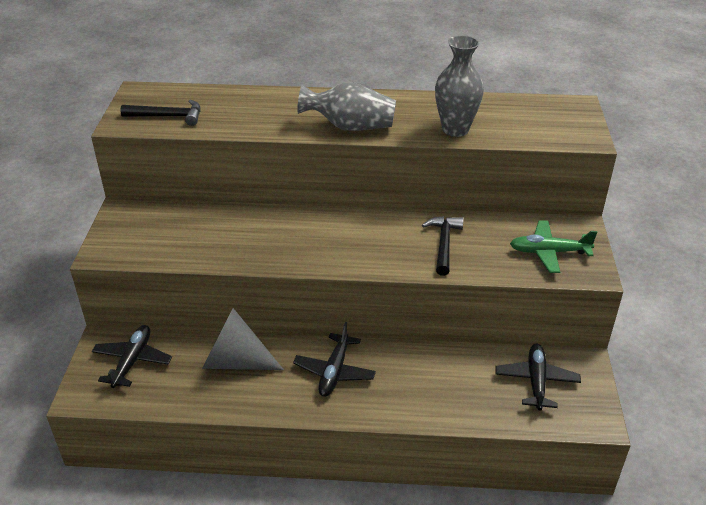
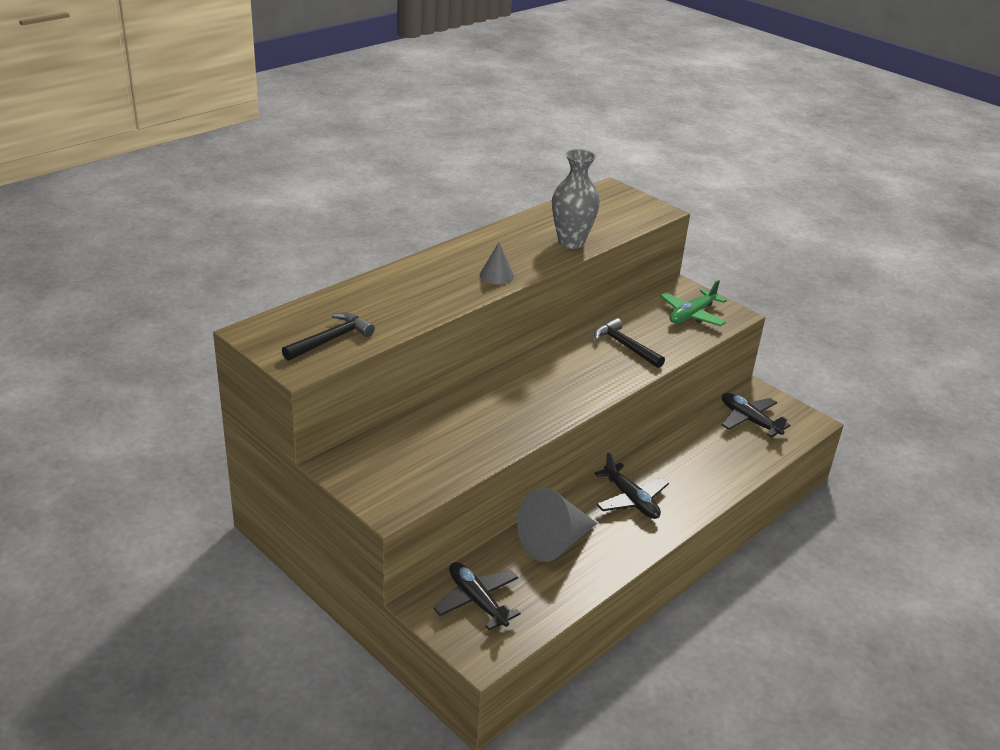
camera: 50 degrees left, 5 degrees down
(350, 127) = (496, 275): grey vase -> grey cone

